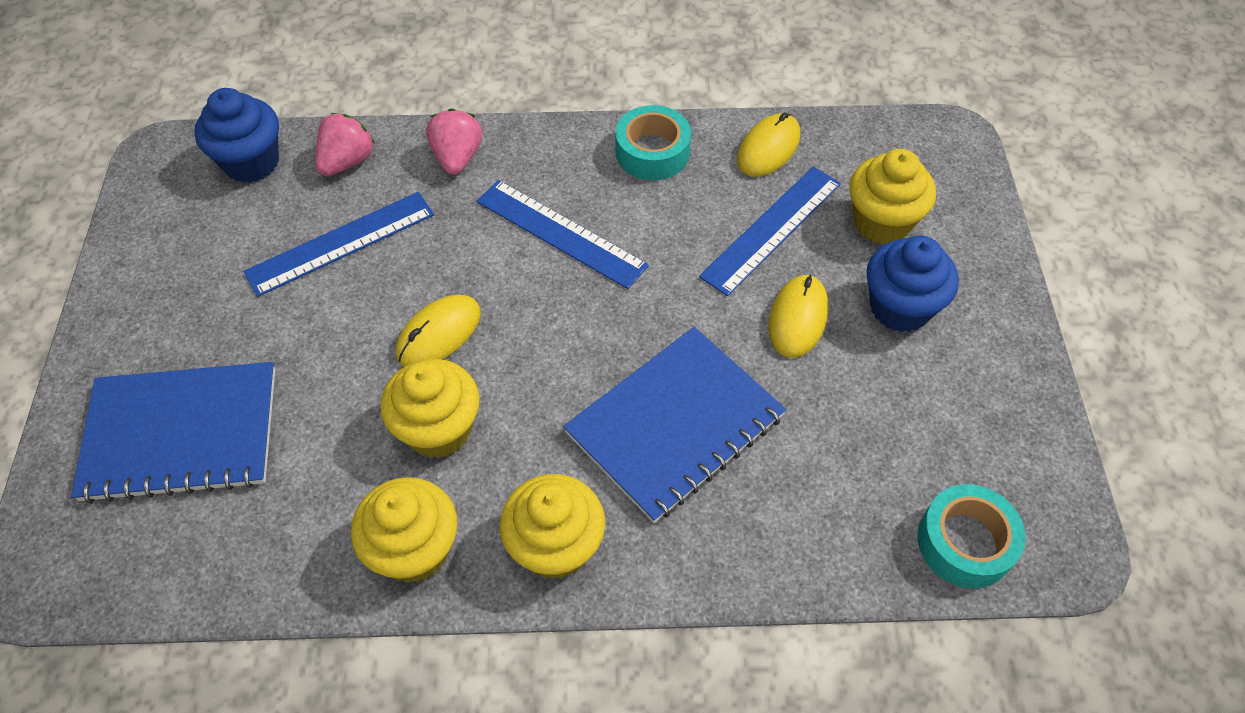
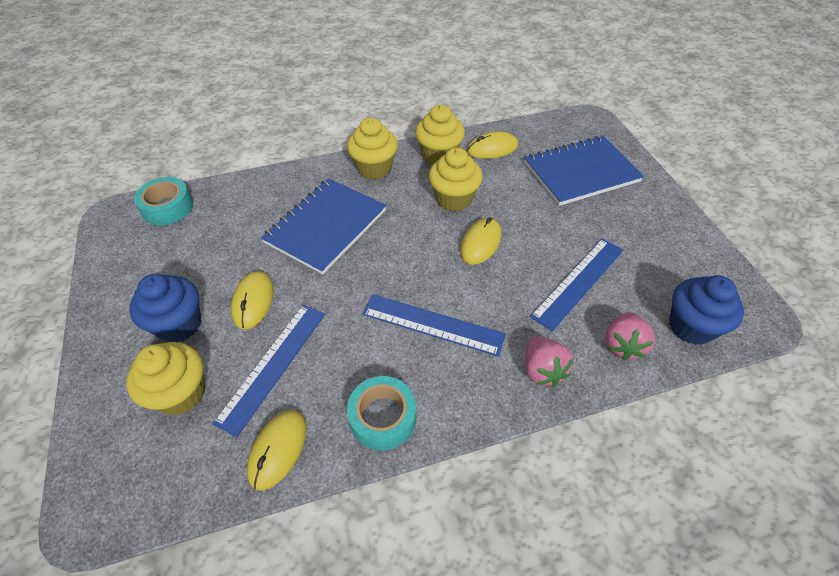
camera: 165 degrees right, 5 degrees down
(300, 542) = (492, 148): none -> yellow mouse

